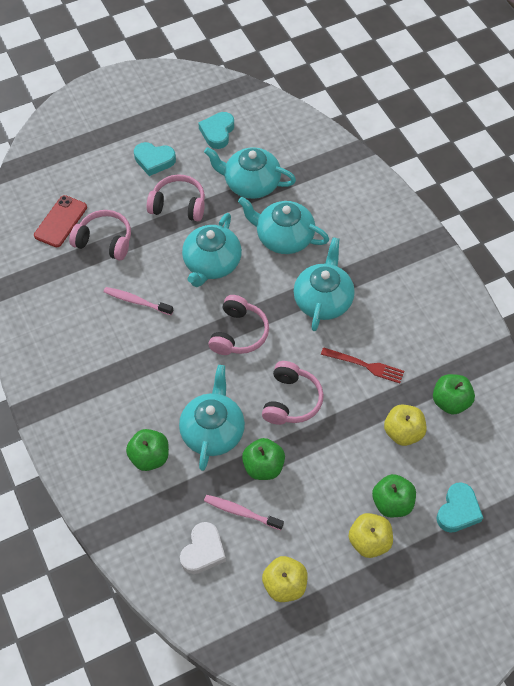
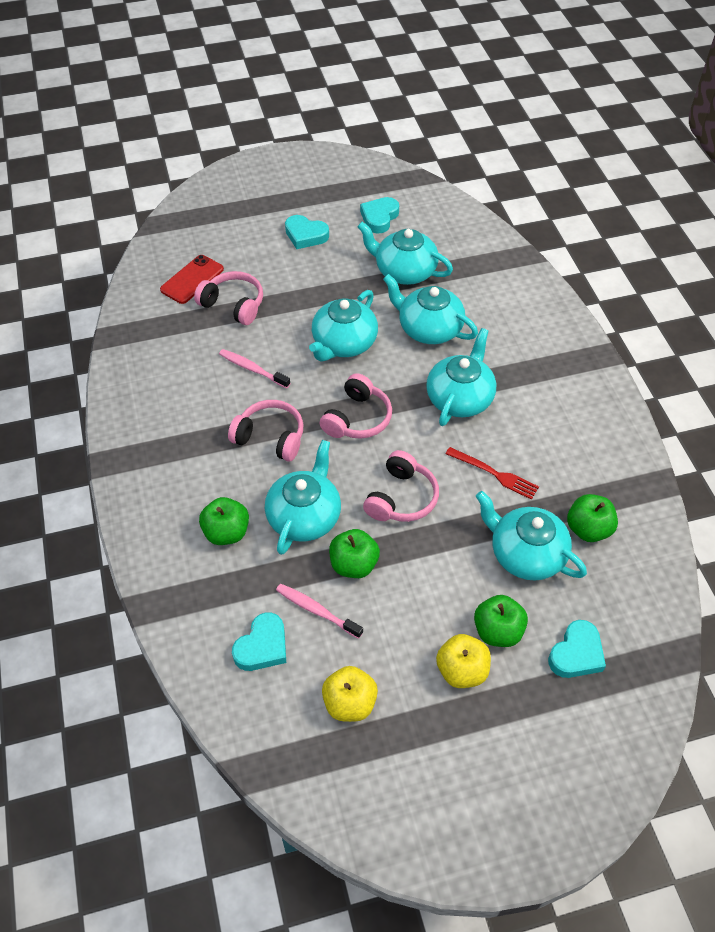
camera: 10 degrees right, 5 degrees down
(178, 205) = (321, 281): pink headphones -> pink headphones (270, 437)
(203, 551) = (262, 646): white heart -> turquoise heart
(403, 432) = (525, 554): yellow apple -> turquoise teapot

